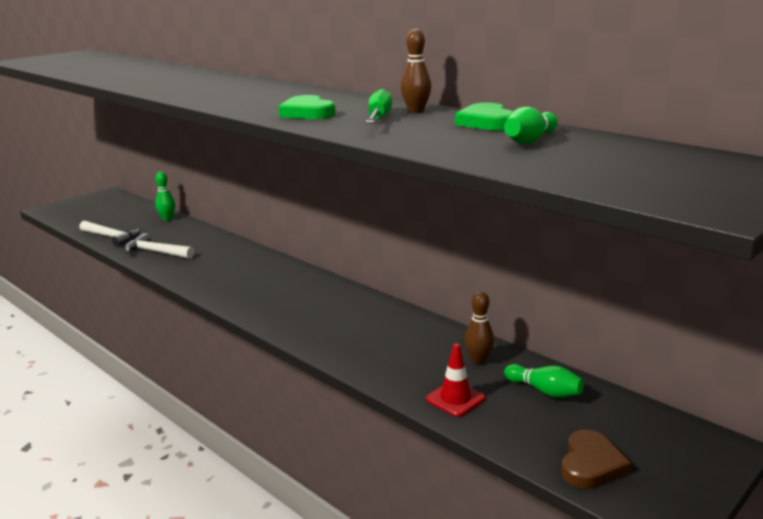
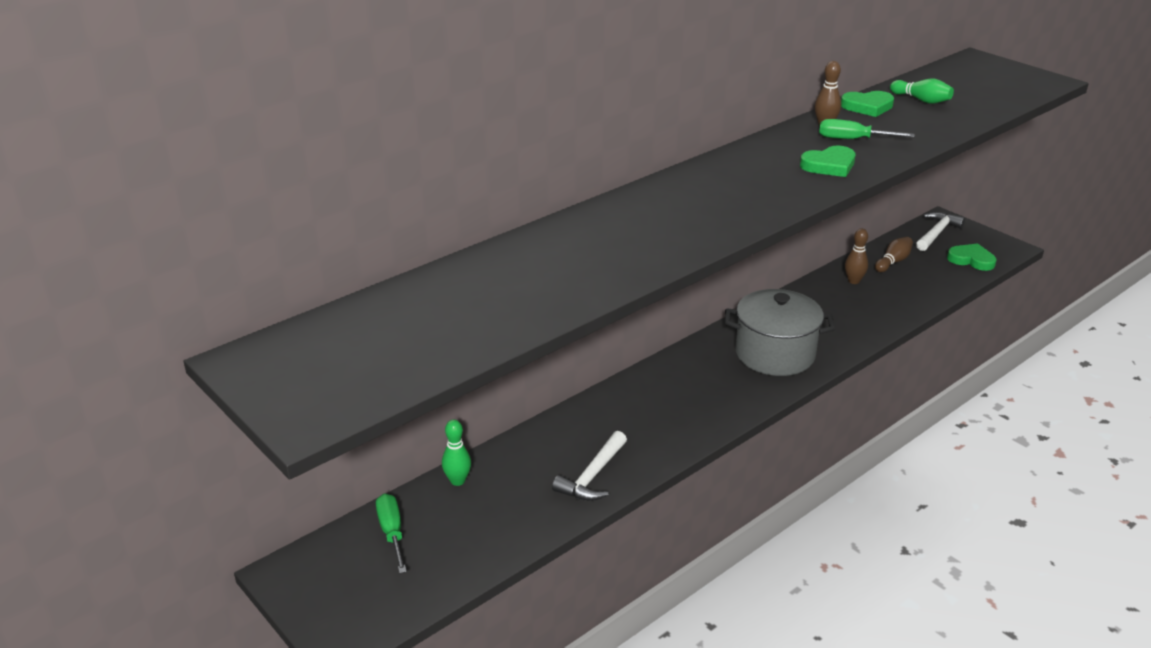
camera: 85 degrees left, 10 degrees up
(112, 237) = (521, 529): white hammer -> white hammer (936, 233)
(126, 210) = (392, 533): none -> green screwdriver
(313, 313) = (775, 354): none -> grey pot
(455, 399) = (909, 296): red traffic cone -> none
(544, 391) = (893, 262): green bowling pin -> brown bowling pin
(591, 464) = (971, 260): brown heart -> green heart

